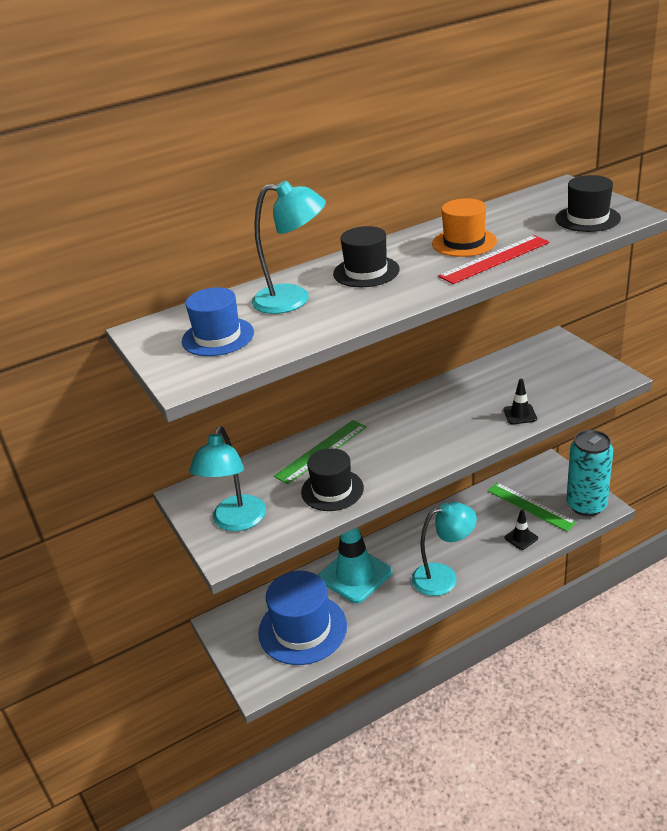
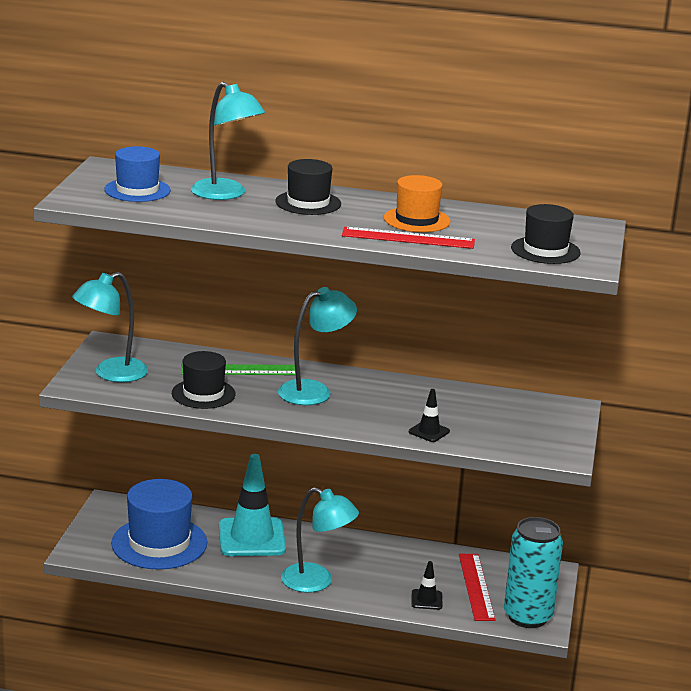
camera: 35 degrees right, 10 degrees down
(398, 433) = (314, 391): none -> turquoise lamp
(530, 506) = (476, 586): green ruler -> red ruler

